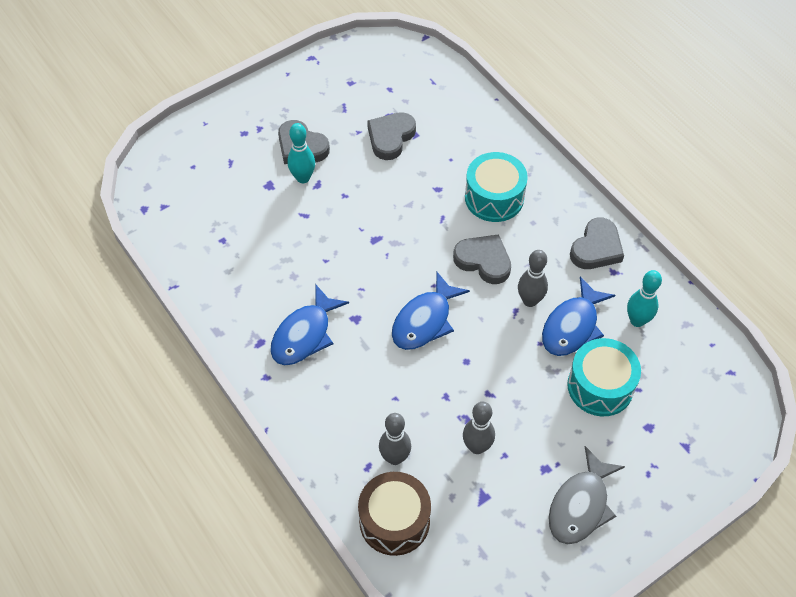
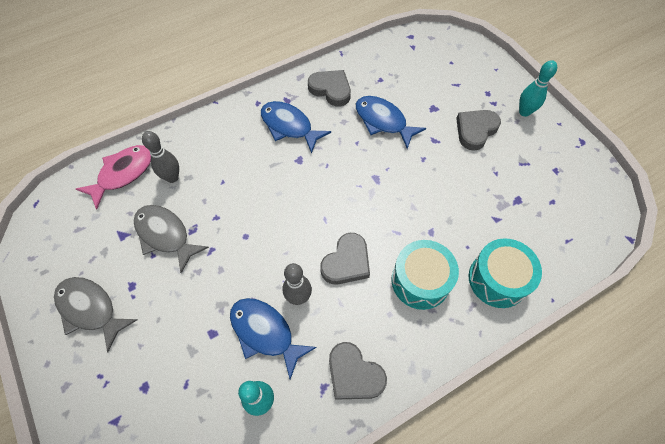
camera: 95 degrees right, 5 degrees up
(303, 178) = (441, 130): turquoise bowling pin -> turquoise bowling pin (524, 112)
(390, 137) = (491, 198): grey heart -> grey heart (331, 89)
(394, 521) = (123, 174): brown drum -> pink fish
(424, 320) = (290, 208): blue fish -> blue fish (383, 121)
(477, 447) = (165, 235): grey bowling pin -> grey fish
(600, 386) = (197, 348): turquoise drum -> turquoise drum (497, 279)

